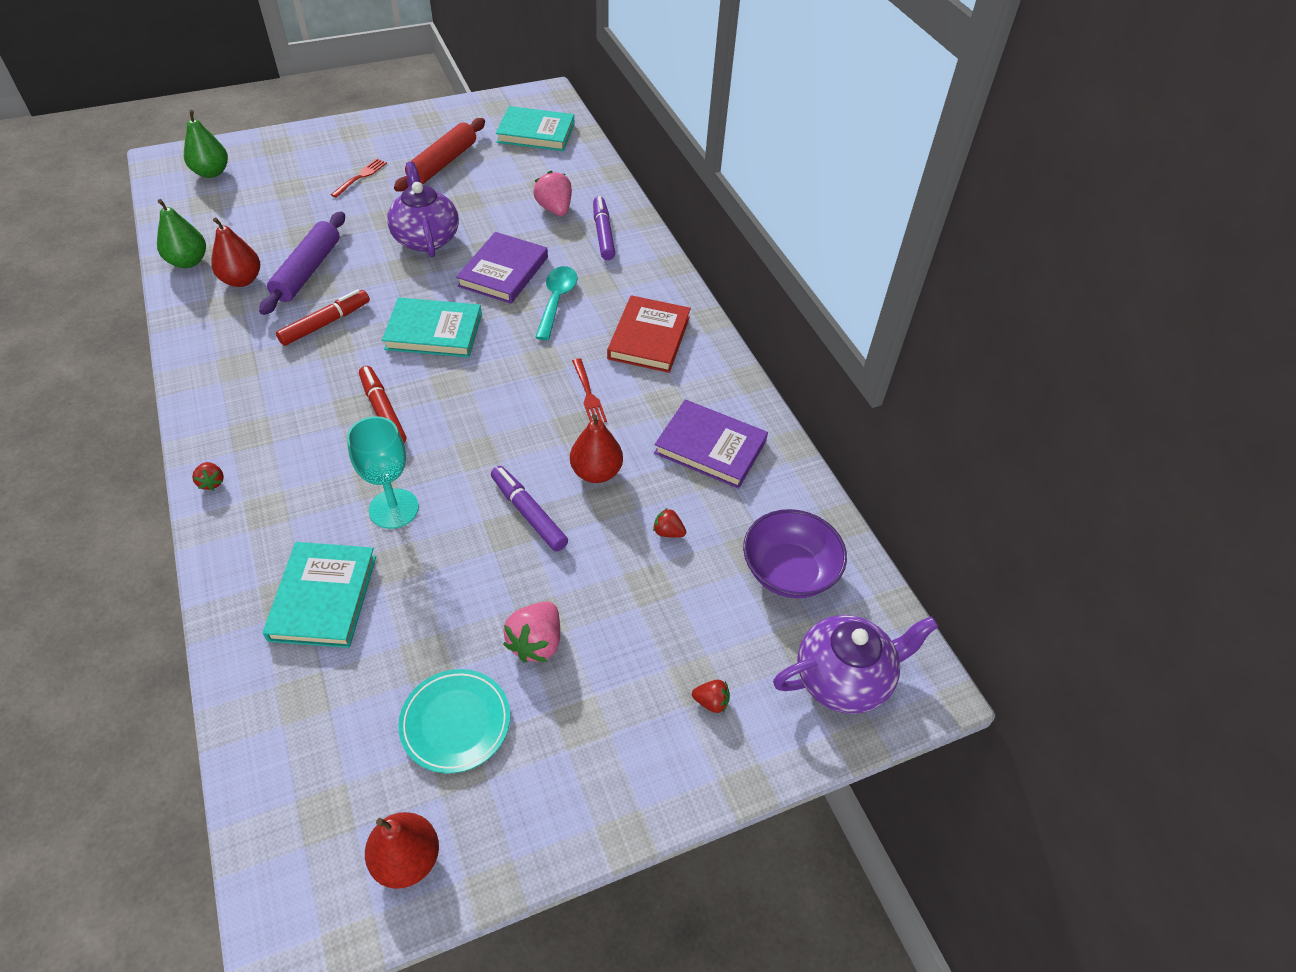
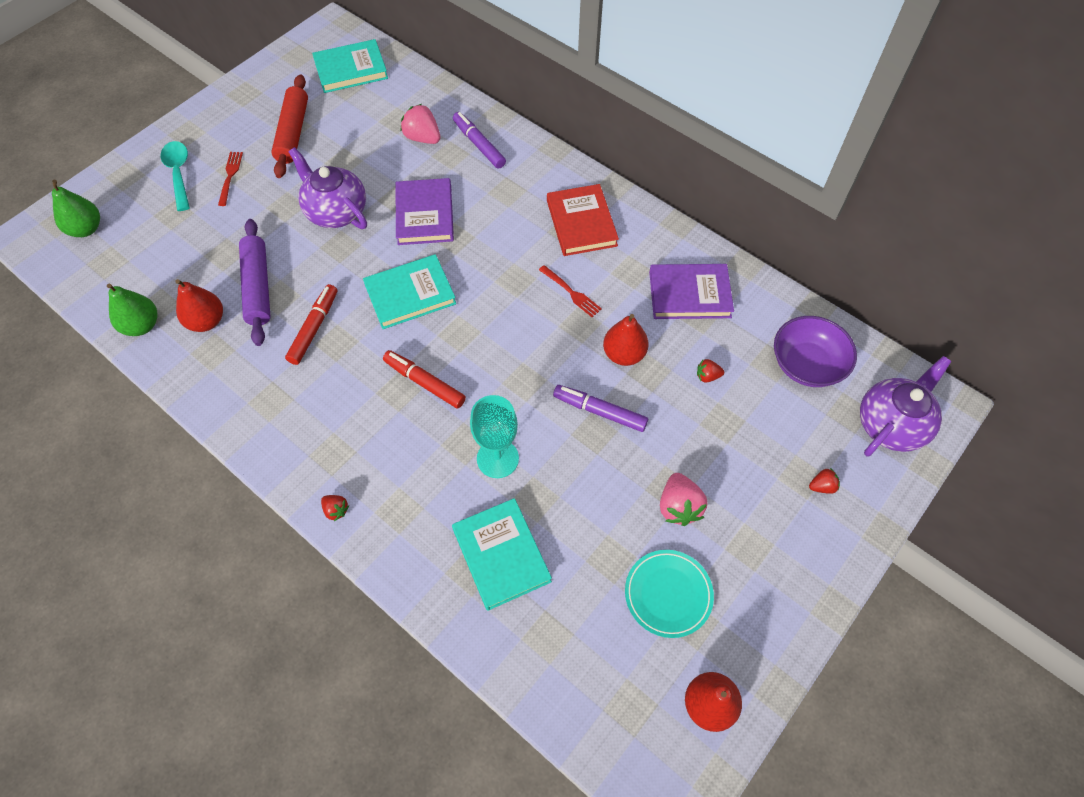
camera: 25 degrees left, 10 degrees up
(556, 301) = (487, 222): turquoise spoon -> turquoise spoon (179, 173)

